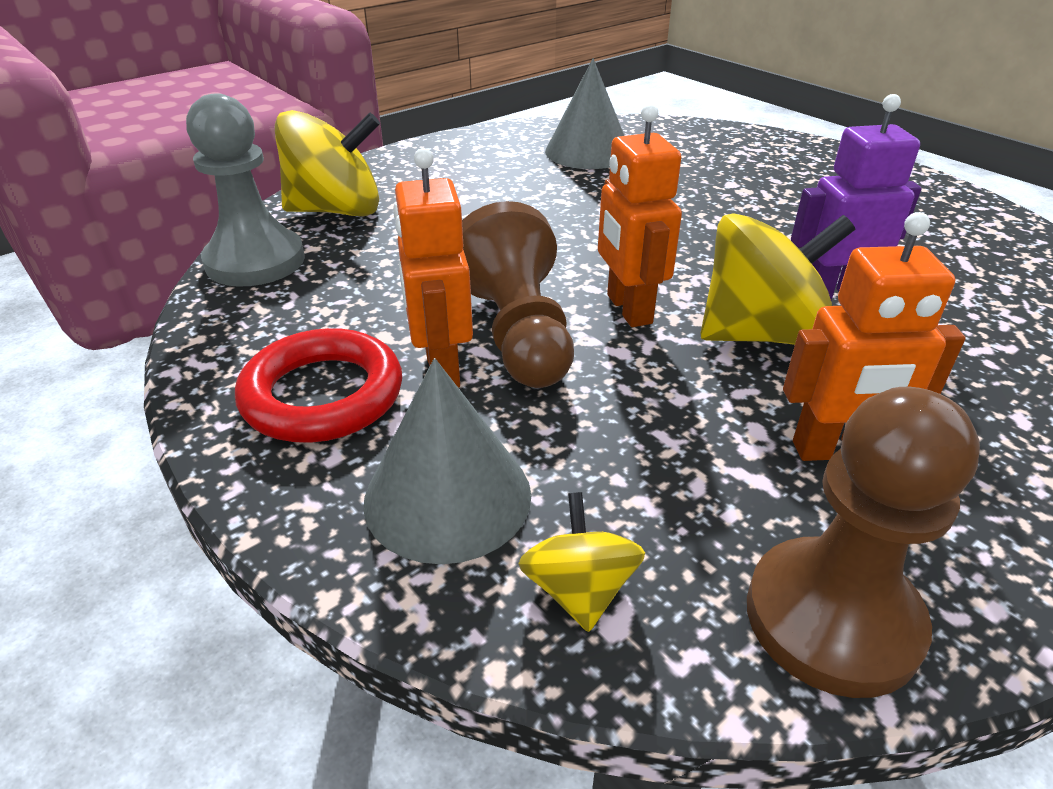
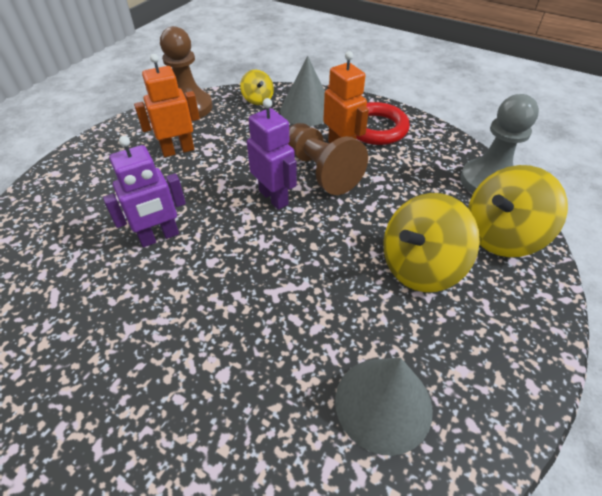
camera: 160 degrees right, 10 degrees up
(628, 309) = (274, 197): orange robot -> purple robot
(761, 334) = (203, 198): yellow spinning top -> yellow spinning top (420, 266)

